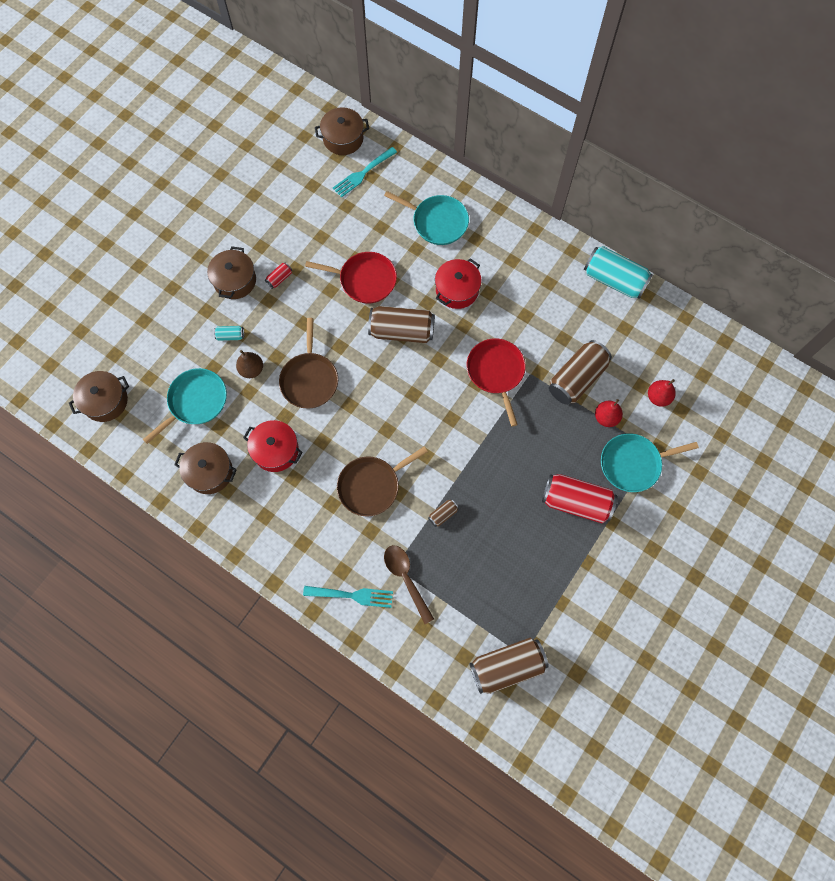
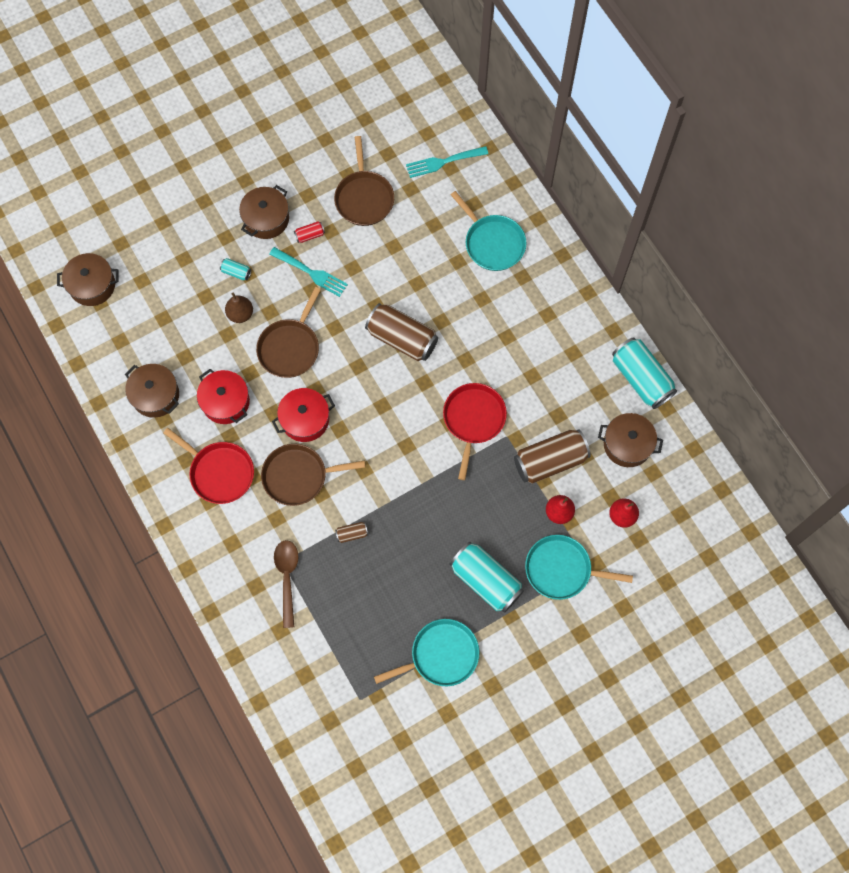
camera: 25 degrees right, 0 degrees up
(195, 402) = (174, 322): turquoise pan -> turquoise pan (441, 655)
(310, 229) = (364, 198): none -> brown pan
(343, 139) = (441, 117): brown pot -> brown pot (627, 444)
(352, 595) = (230, 570): turquoise fork -> turquoise fork (311, 273)
(364, 280) = (391, 272): red pan -> red pan (219, 472)
(457, 290) = (477, 321): red pot -> red pot (305, 419)
(507, 666) = (340, 702): brown can -> none
(576, 502) = (485, 581): red can -> turquoise can

